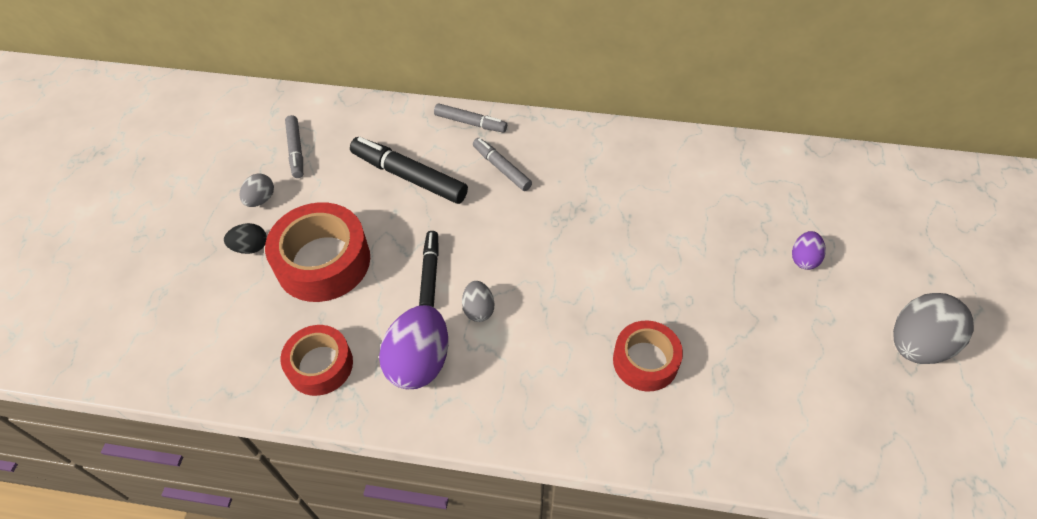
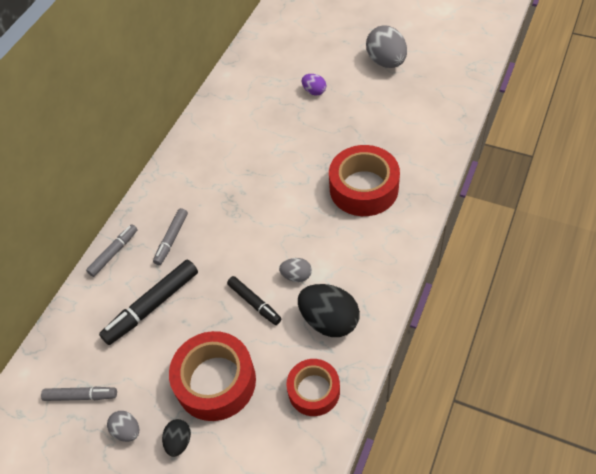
camera: 70 degrees left, 0 degrees up
(419, 362) = (329, 321): purple egg -> black egg
(430, 273) = (254, 303): black marker -> black marker turned 150 degrees counterclockwise
(501, 168) = (171, 239): grey marker -> grey marker turned 45 degrees counterclockwise
(645, 361) = (364, 188): red tape -> red tape, size x1.58

